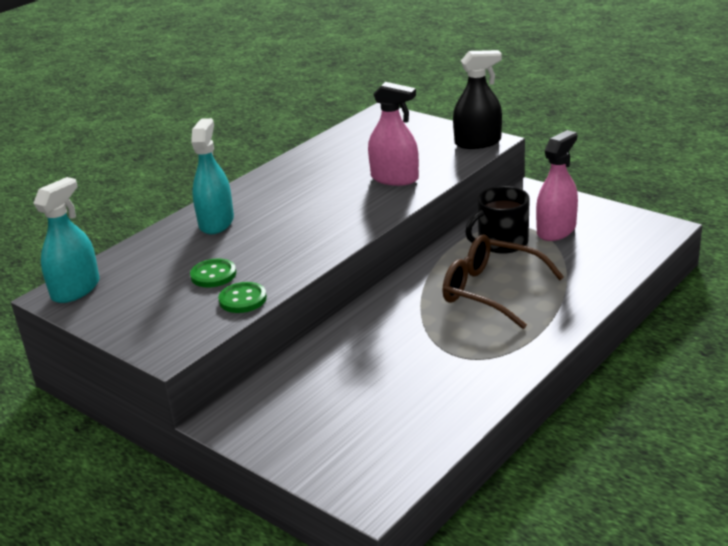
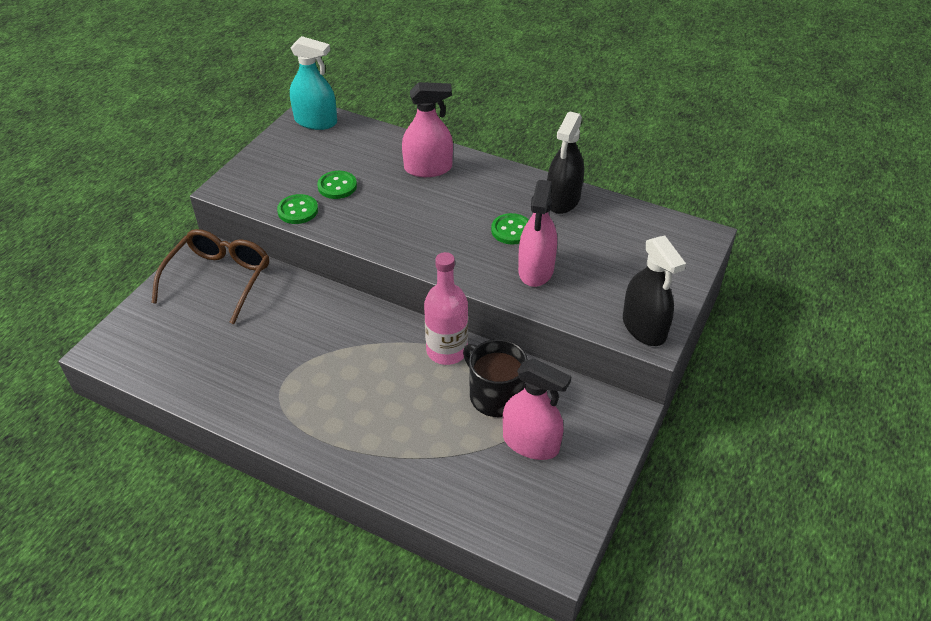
camera: 75 degrees right, 15 degrees up
(216, 222) = (428, 168): turquoise spray bottle -> pink spray bottle
(306, 161) = (563, 200): none -> black spray bottle
(336, 186) = (511, 230): none -> green button
(442, 263) = (447, 351): none -> pink bottle
(490, 291) = (396, 394): brown glasses -> brown glasses (219, 279)

